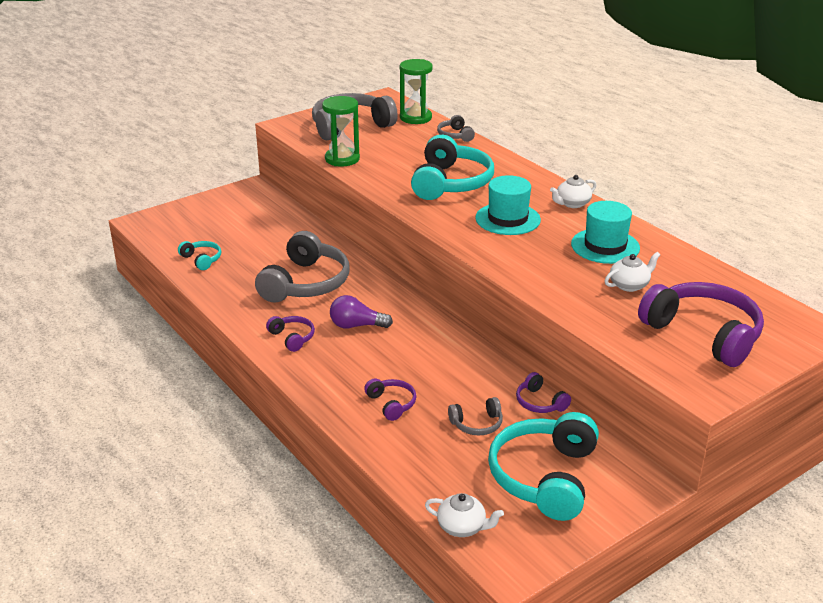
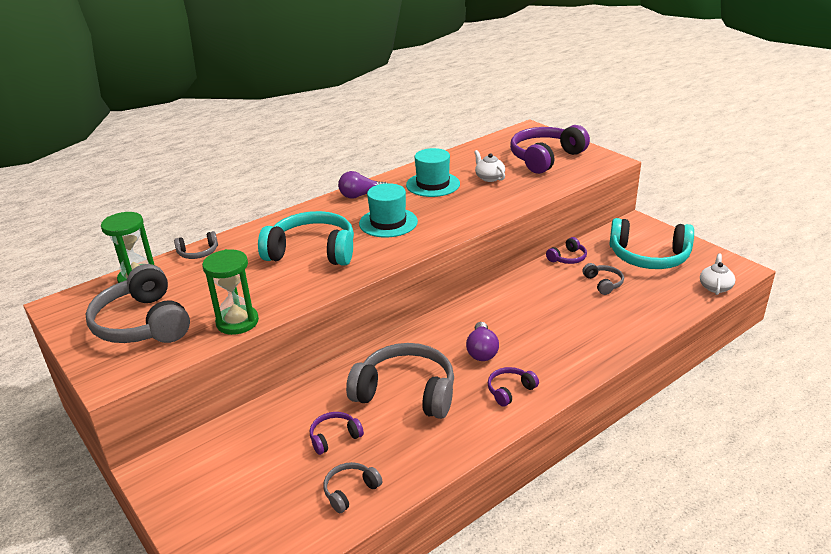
camera: 90 degrees left, 0 degrees up
(202, 259) = (350, 491): turquoise headphones -> grey headphones
(392, 404) = (593, 323): purple headphones -> purple headphones (334, 437)
(572, 203) = (361, 195): white teapot -> purple light bulb

